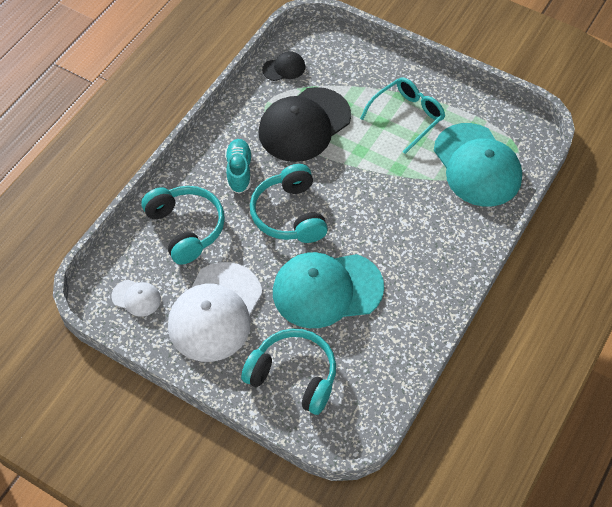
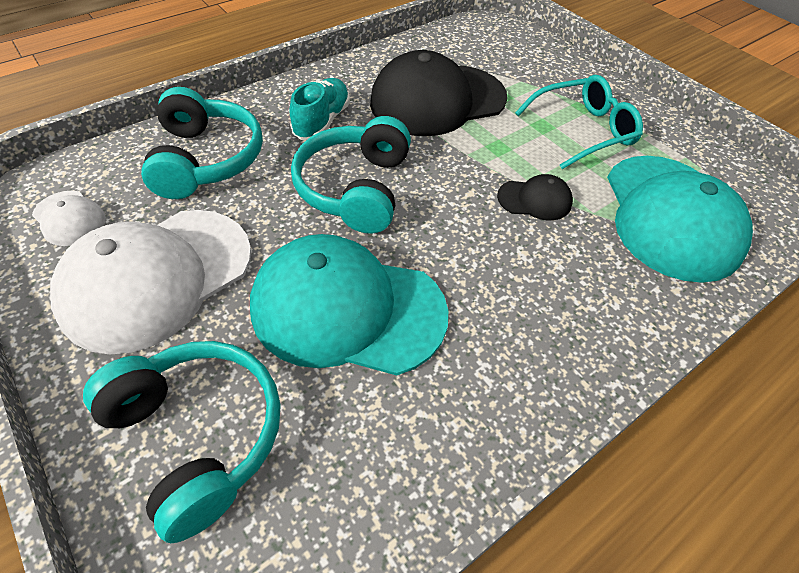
camera: 20 degrees right, 5 degrees down
(284, 68) = (445, 44): black cap -> black cap (535, 200)

